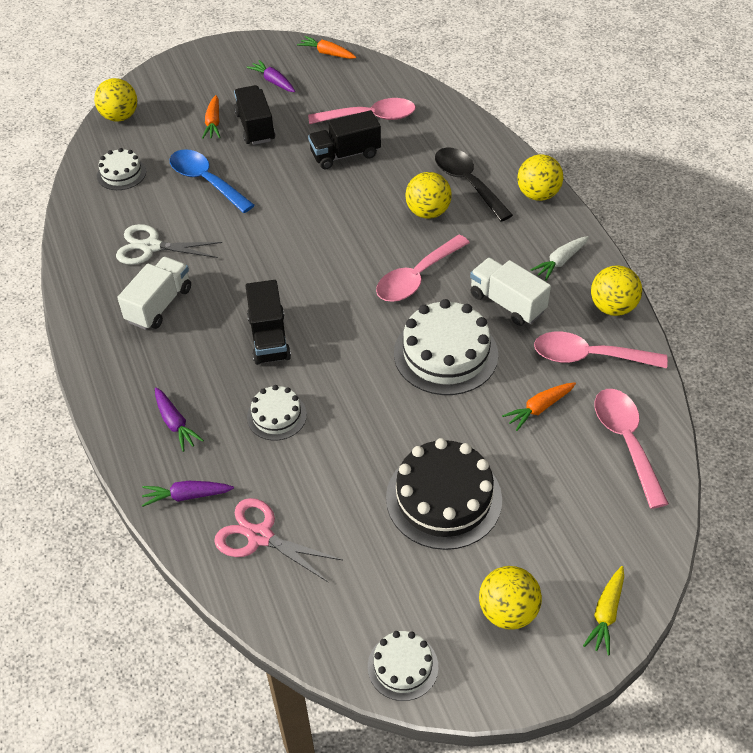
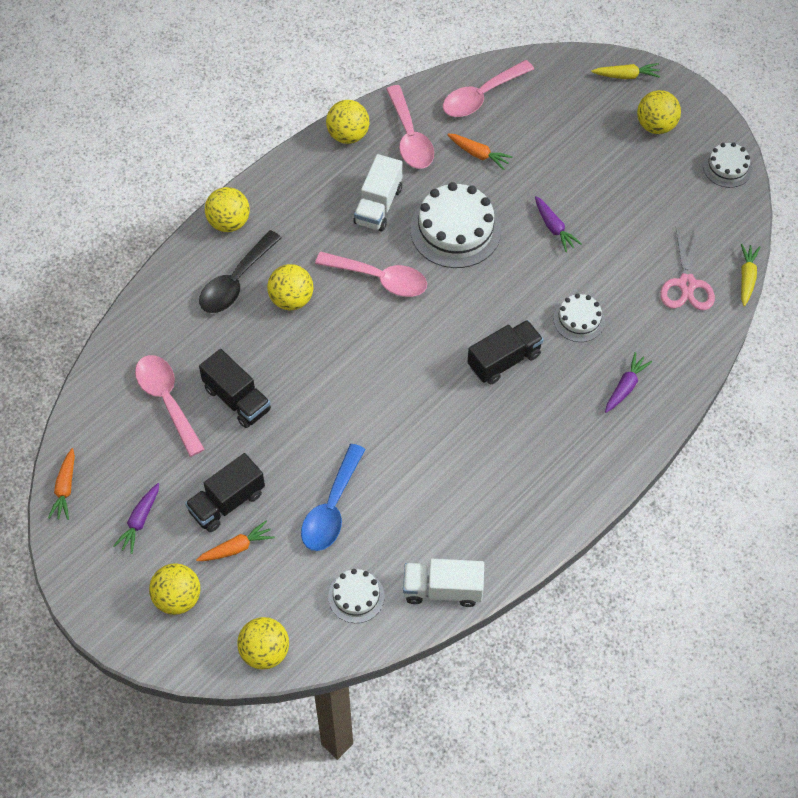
camera: 115 degrees left, 10 degrees up
(151, 247) = (445, 510): white scissors -> none
(159, 305) = (512, 464): white truck -> white truck (443, 589)
(187, 496) = (683, 346): purple carrot -> purple carrot (554, 228)
(197, 86) = (177, 598): none -> yellow ball
(231, 605) = (747, 277): none -> yellow carrot
(443, 498) = (591, 187): black cake -> none
(560, 261) = (310, 183): white carrot -> none

